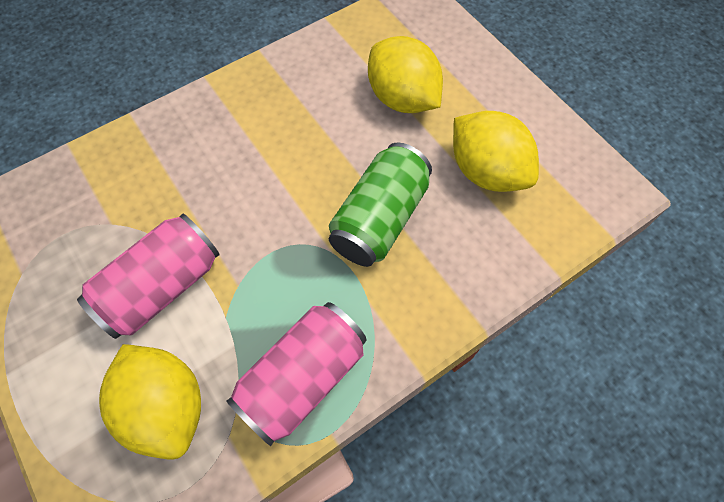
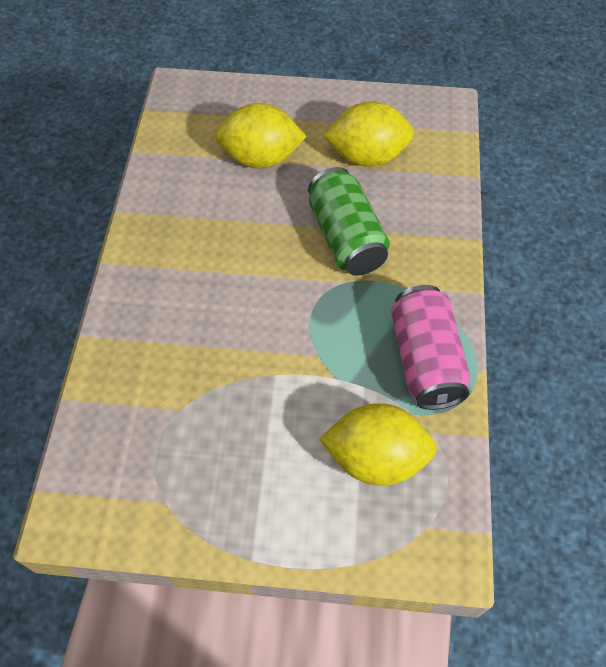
camera: 50 degrees left, 5 degrees down
(162, 287) = (273, 405): pink can -> none

